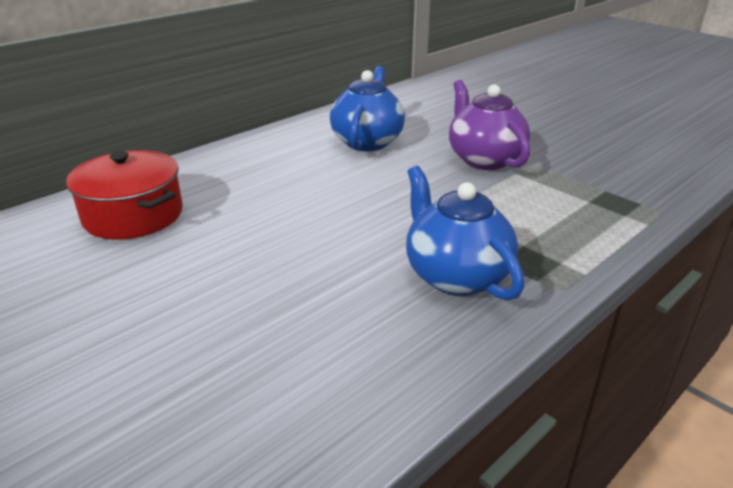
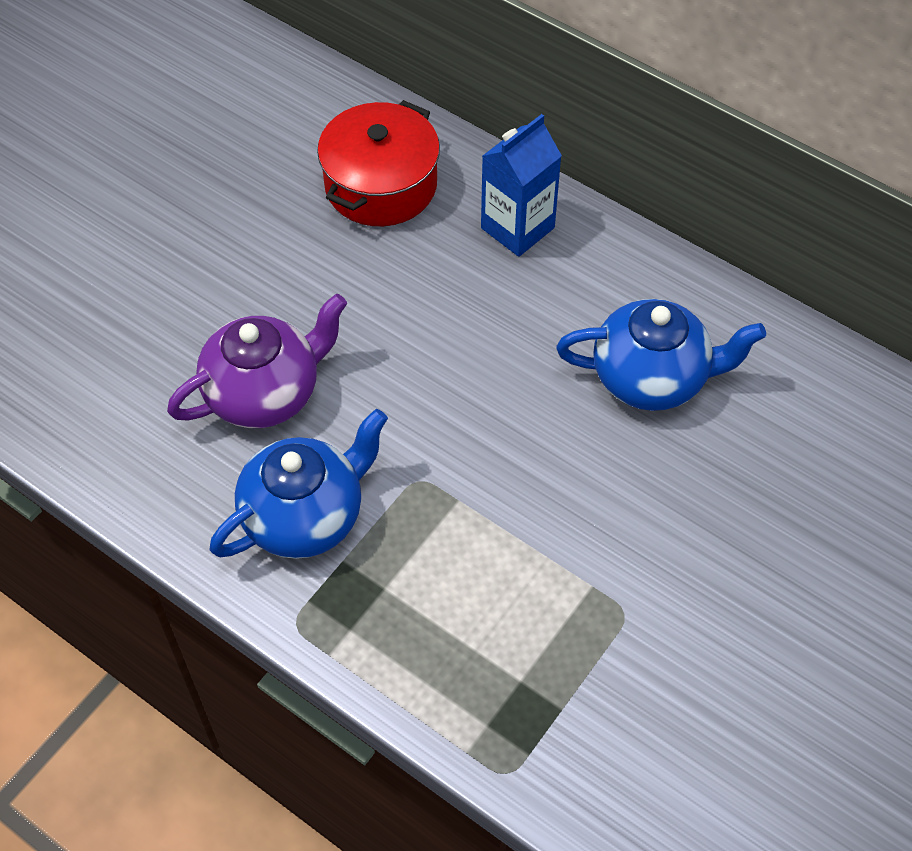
camera: 80 degrees right, 25 degrees up
(221, 168) = (517, 228): none -> blue carton
(484, 159) = (629, 541): purple teapot -> purple teapot (265, 393)

